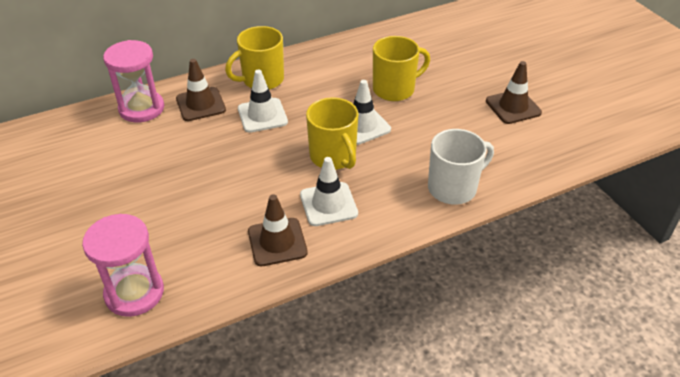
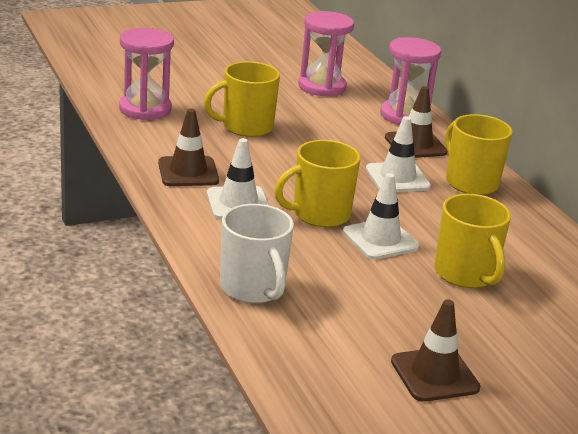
camera: 90 degrees right, 15 degrees down
(75, 159) = (322, 87): none -> pink hourglass
(174, 209) = (246, 127): none -> yellow mug

